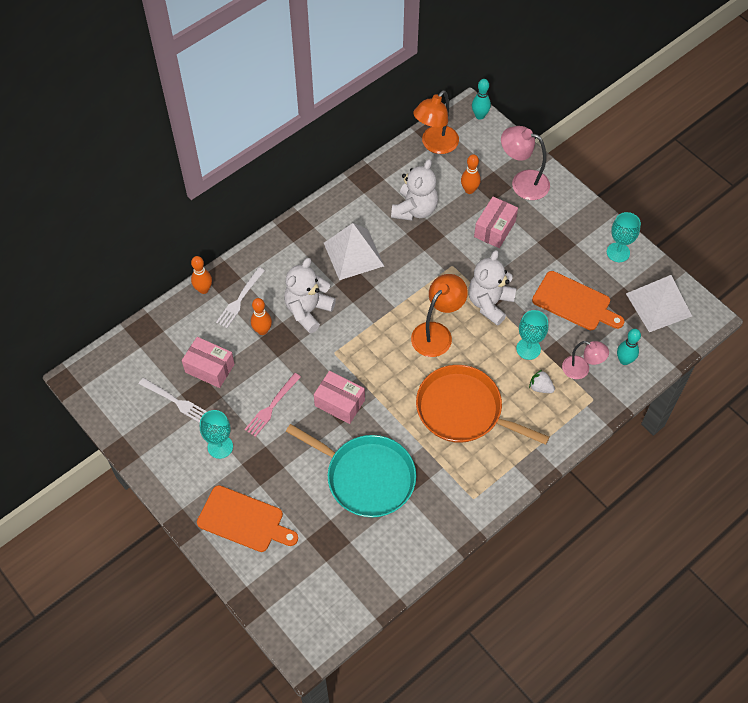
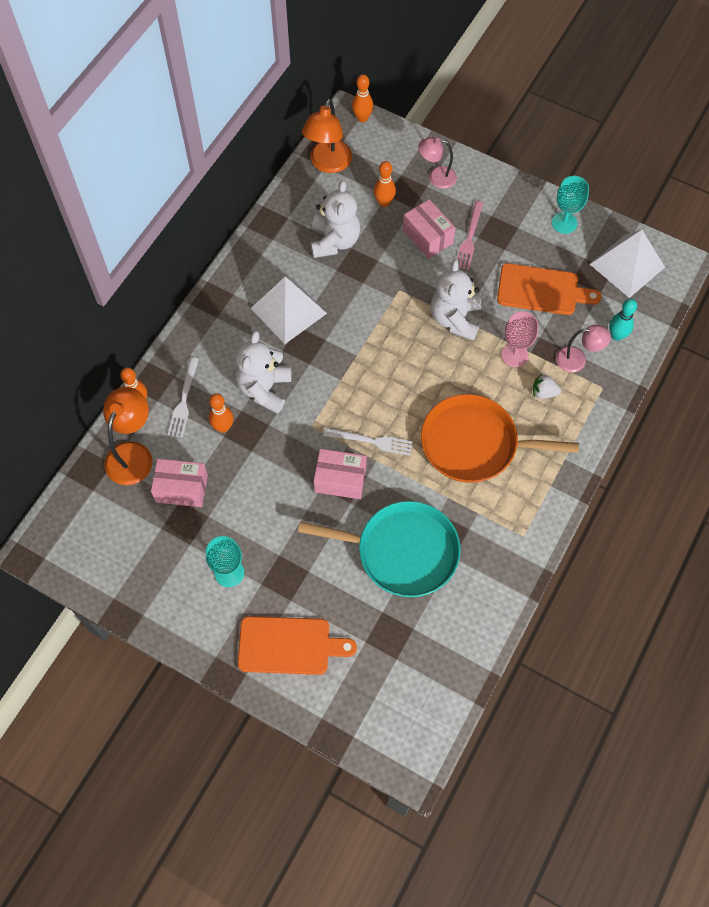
camera: 20 degrees left, 5 degrees up
(175, 401) = (158, 538): white fork -> white fork (372, 441)
(271, 406) = (268, 508): pink fork -> pink fork (469, 238)
(437, 333) = (413, 369): orange lamp -> orange lamp (133, 454)
(480, 116) = (362, 118): turquoise bowling pin -> orange bowling pin
(494, 229) = (427, 237): pink box -> pink box turned 45 degrees counterclockwise
(522, 182) = (436, 177): pink lamp -> pink lamp, size x0.65
(528, 349) = (514, 355): turquoise goblet -> pink goblet

